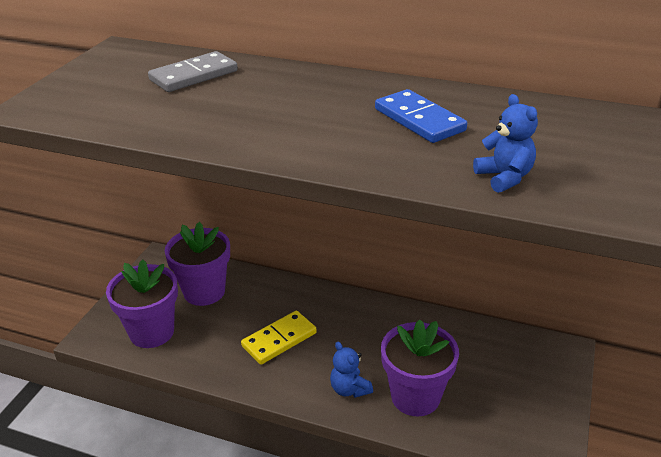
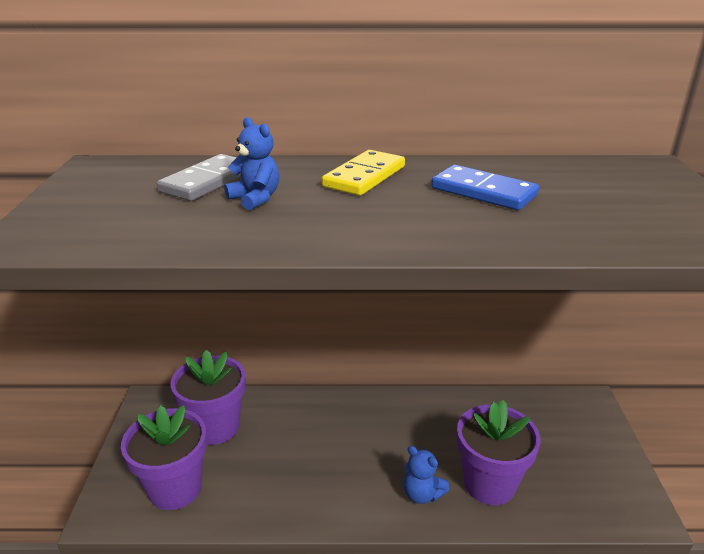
camera: 20 degrees left, 5 degrees down
(279, 339) = (323, 460): yellow domino -> yellow domino (364, 176)
(504, 177) = (616, 231): blue teddy bear -> blue teddy bear (255, 199)

